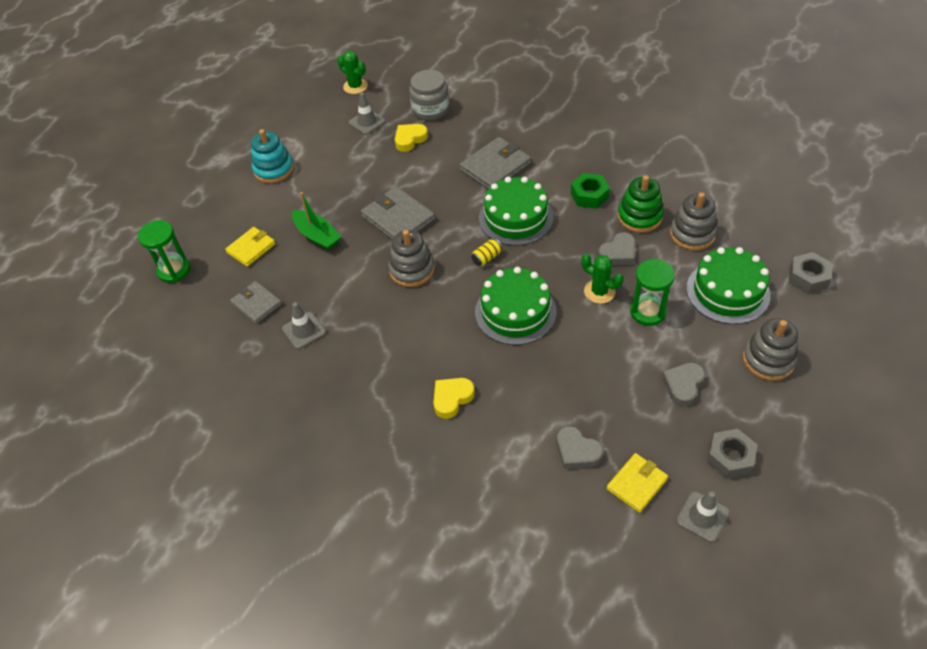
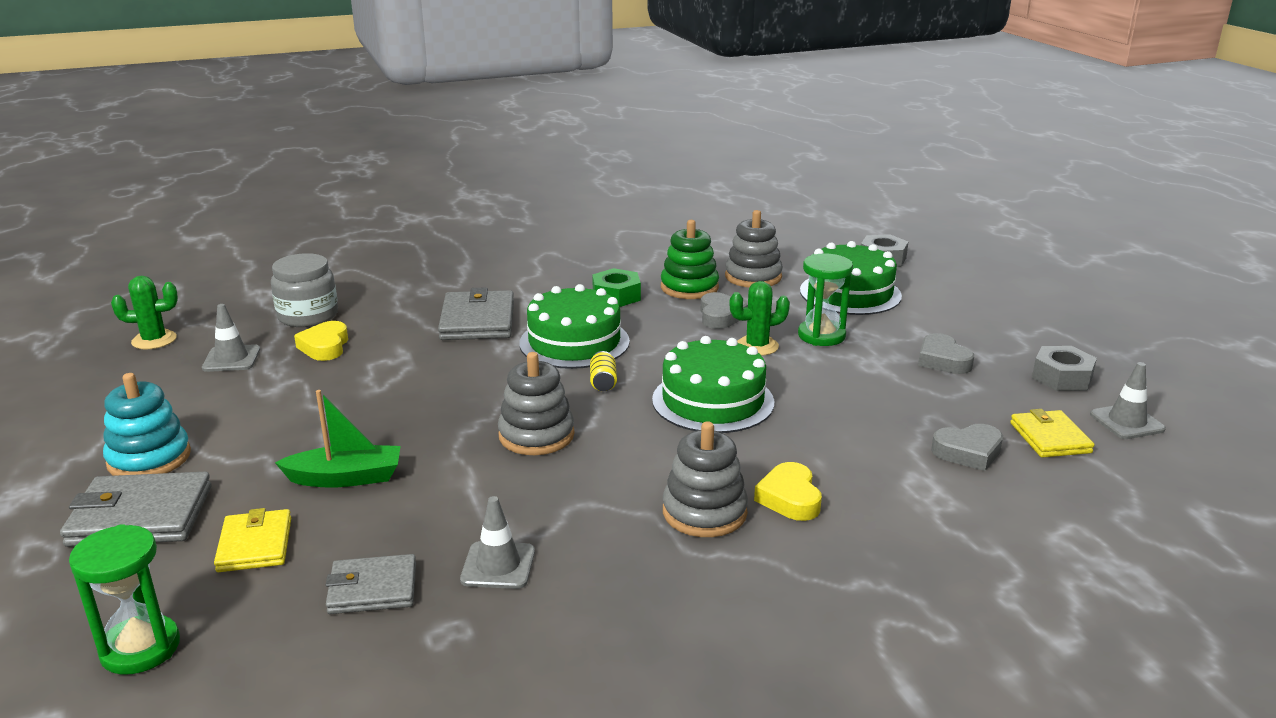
camera: 55 degrees left, 25 degrees down
(398, 218) = (435, 408): grey wallet -> grey wallet (141, 516)
(768, 360) = (958, 312): grey stacking toy -> grey stacking toy (704, 512)

